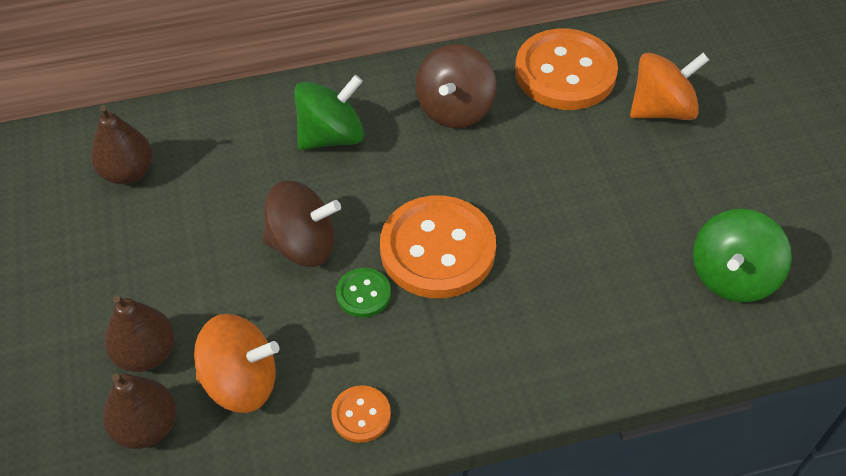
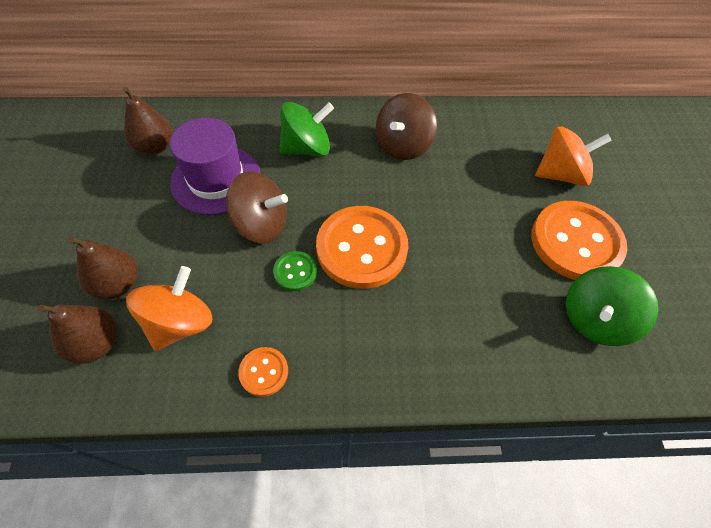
camera: 10 degrees right, 5 degrees up
(225, 199) = (216, 179): none -> purple hat
(241, 382) = (180, 323): orange spinning top -> orange spinning top turned 75 degrees counterclockwise
(565, 72) = (491, 134): orange button -> orange button (575, 242)

